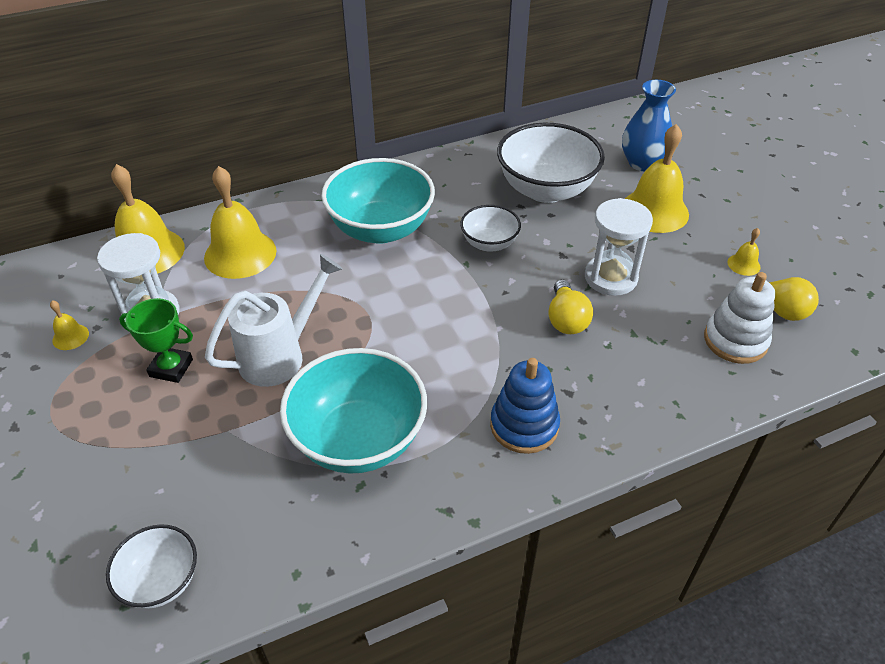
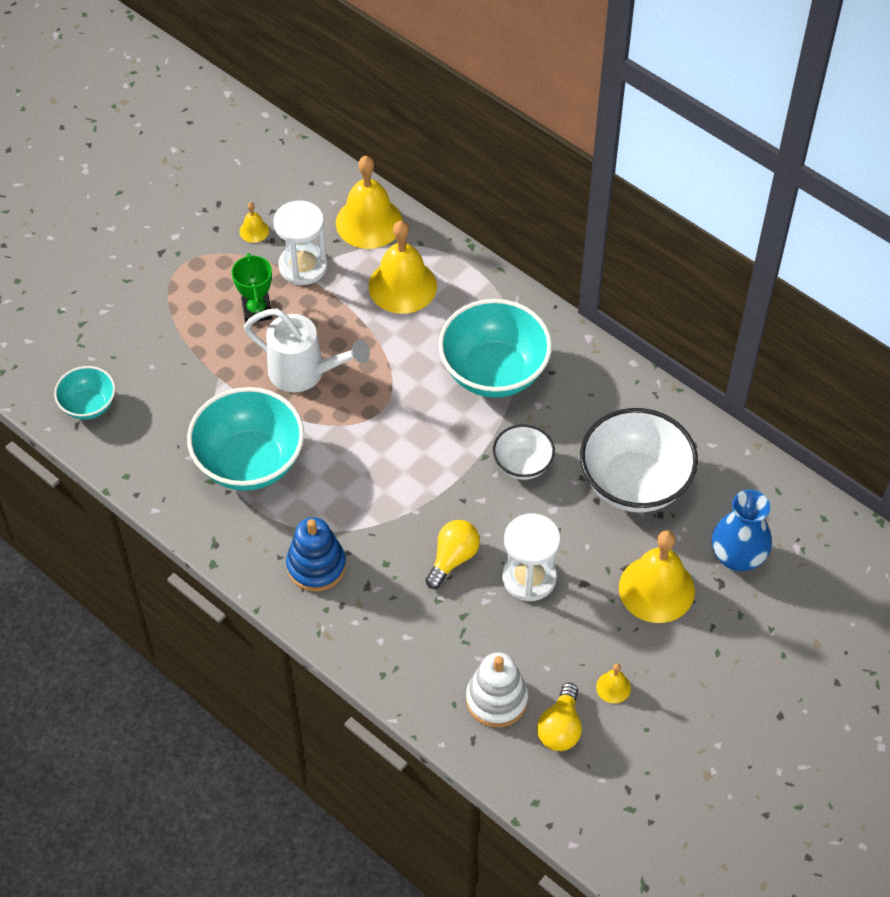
camera: 65 degrees right, 10 degrees up
(161, 581) = (88, 405): white bowl -> turquoise bowl
(566, 319) = (453, 558): yellow light bulb -> yellow light bulb turned 150 degrees clockwise

